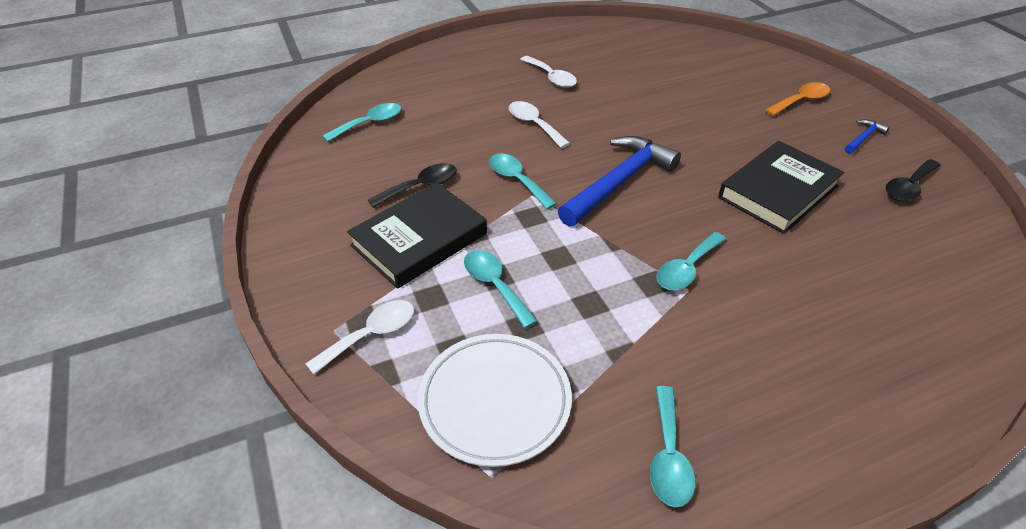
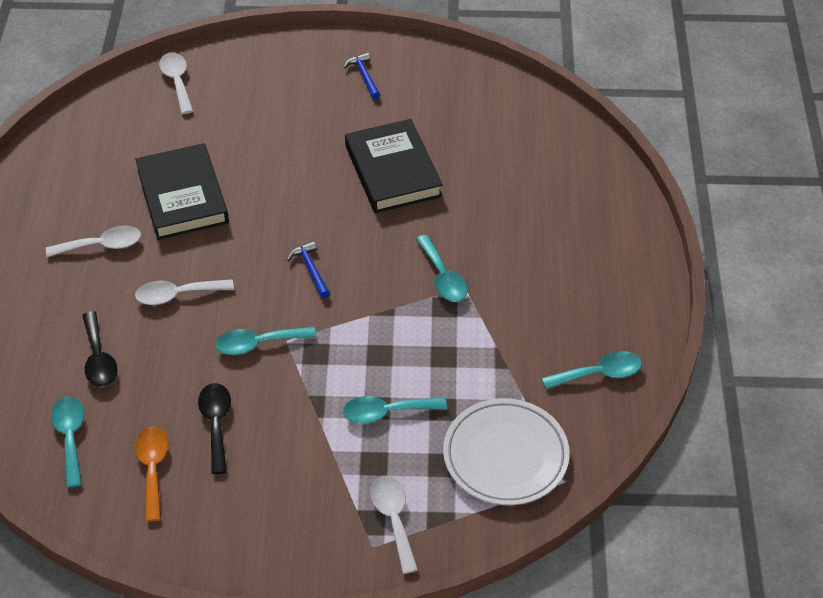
camera: 65 degrees left, 5 degrees up
(419, 239) = (294, 449): black book -> black book (182, 196)
(619, 182) = (311, 270): blue hammer -> blue hammer, size x0.45
(668, 456) = (599, 374): turquoise spoon -> turquoise spoon turned 45 degrees counterclockwise
(736, 55) = (177, 81): none -> white spoon
(801, 101) = (285, 82): orange spoon -> orange spoon (153, 469)
(908, 187) = (439, 90): black spoon -> black spoon (99, 359)

